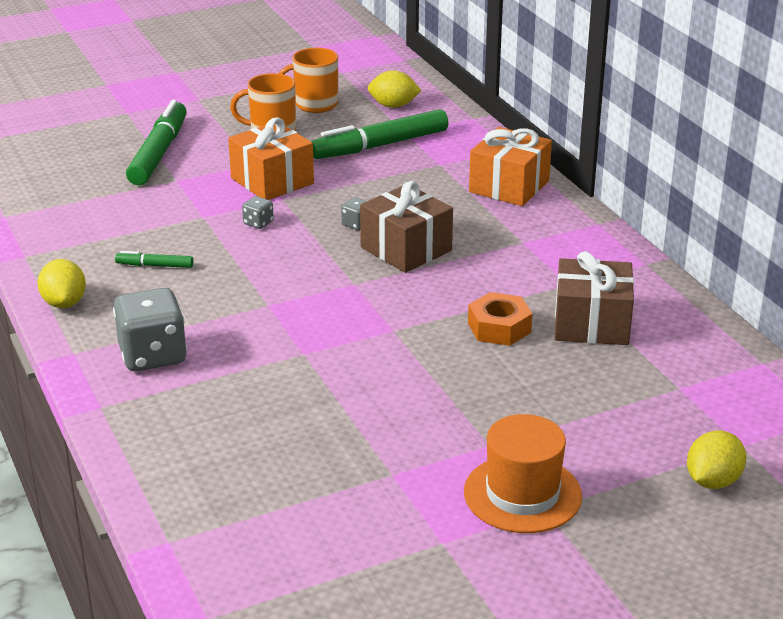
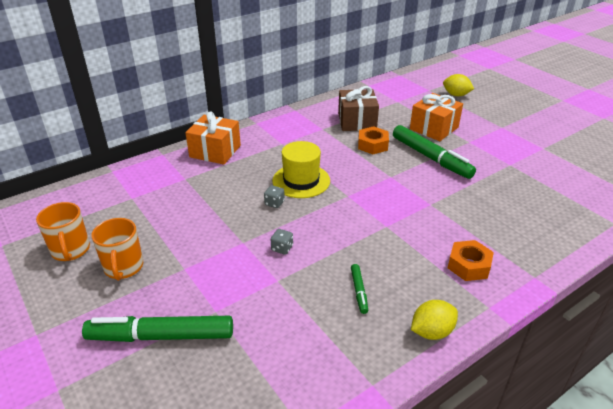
camera: 100 degrees left, 5 degrees up
(153, 355) = (469, 265): grey dice -> orange nut
(272, 181) = (214, 252): orange gift -> orange gift (434, 128)
(379, 145) = (154, 207): green marker -> green marker (431, 158)
(393, 106) = (83, 208): yellow lemon -> none
(406, 249) = (301, 181): brown gift -> yellow hat
(522, 494) = (496, 132): orange hat -> none

